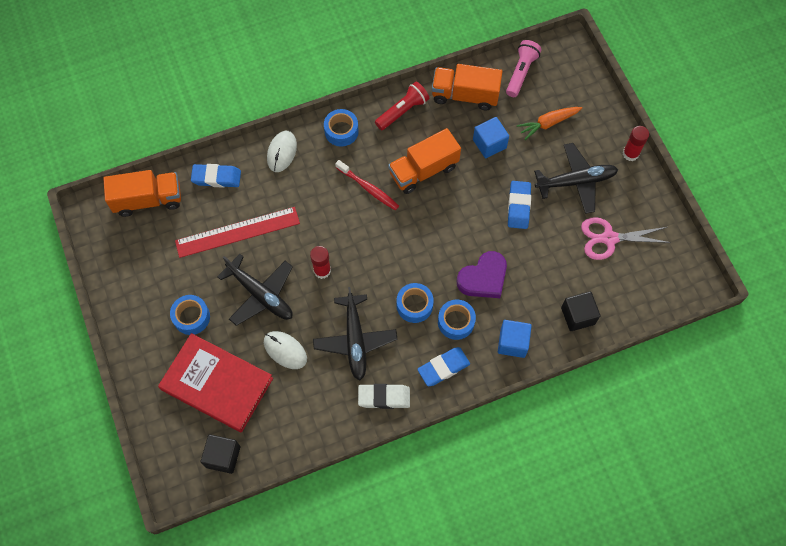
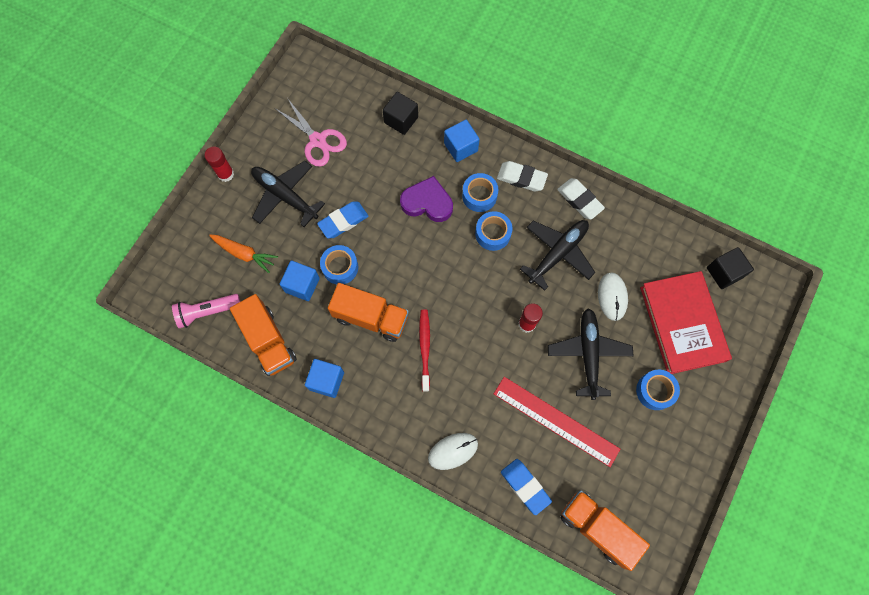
camera: 130 degrees left, 5 degrees up
(341, 131) = (389, 417): blue tape -> blue tape (340, 267)
(402, 111) = (326, 381): red flashlight -> blue cube
(443, 368) = (521, 178): blue eraser -> white eraser

